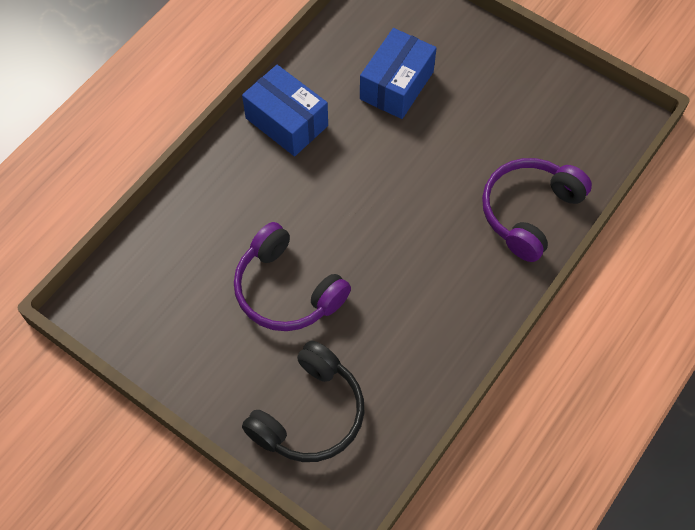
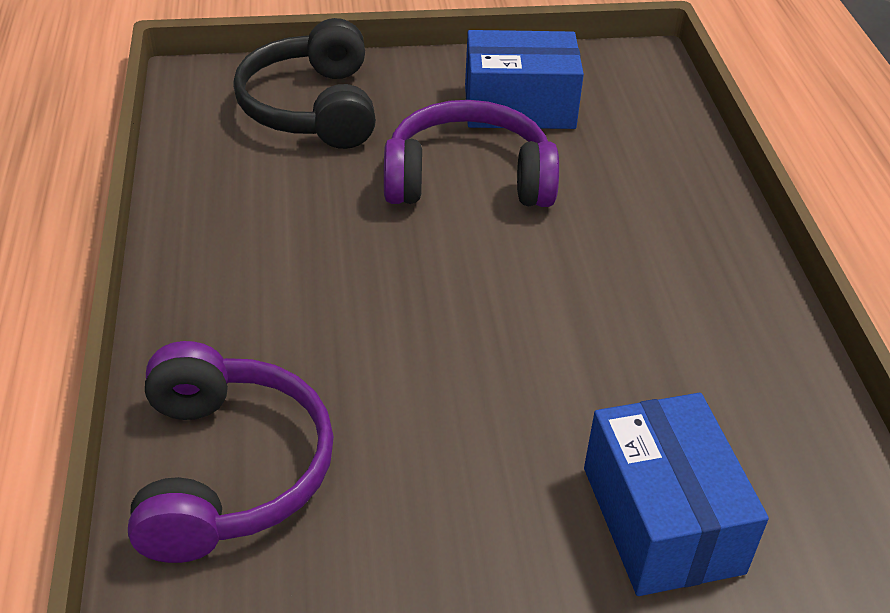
camera: 135 degrees right, 20 degrees down
(287, 122) = (730, 343): blue box -> blue box (519, 106)

